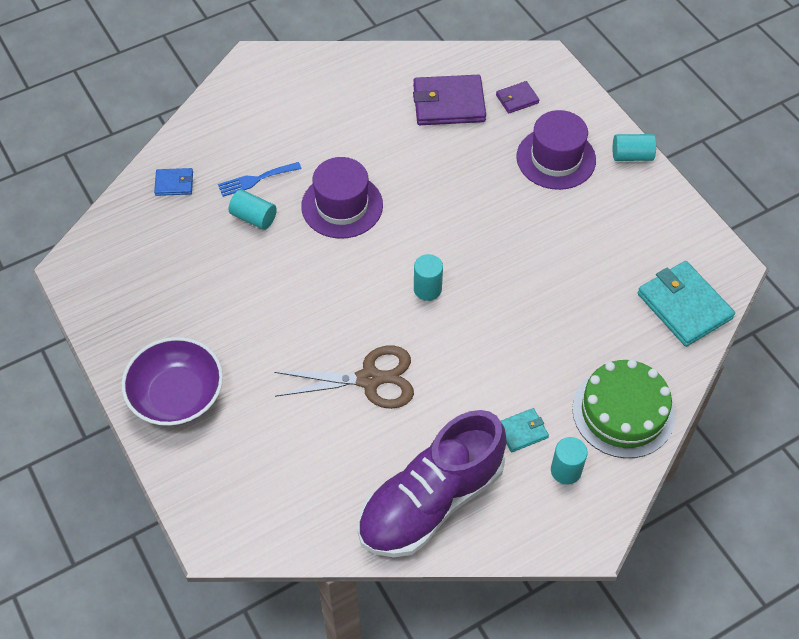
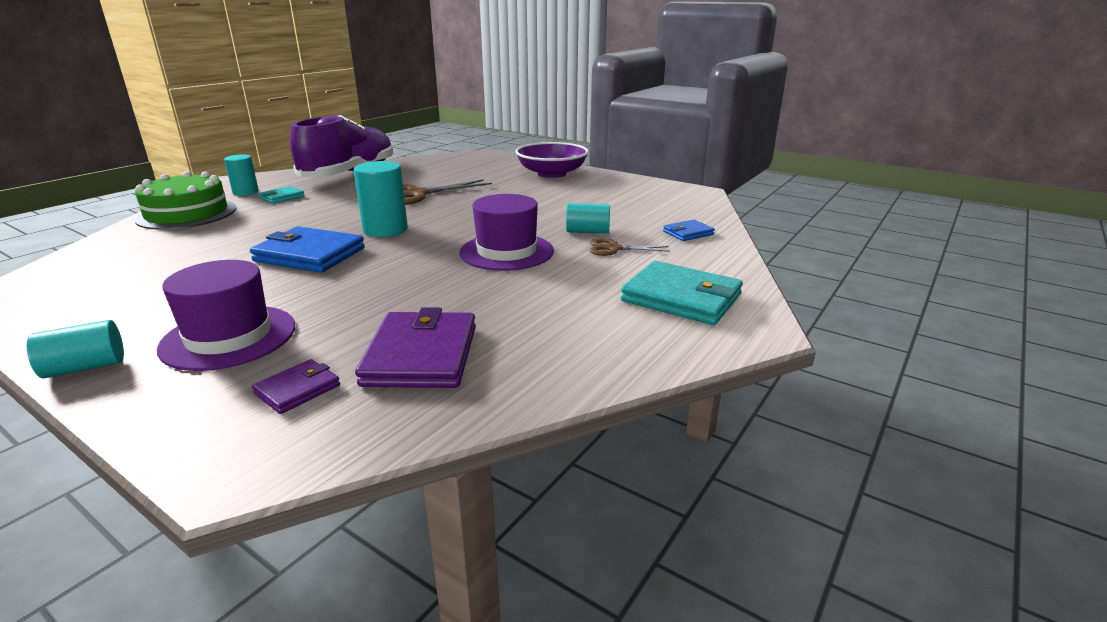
camera: 155 degrees right, 30 degrees down
(256, 180) = (614, 249): blue fork -> brown scissors
(427, 289) = (385, 230): turquoise cylinder -> turquoise cylinder, size x1.54
(449, 103) = (421, 355): purple wallet -> purple wallet turned 60 degrees counterclockwise
(500, 259) = (309, 255): none -> blue wallet
(684, 306) = (84, 265): turquoise wallet -> turquoise wallet (681, 298)

